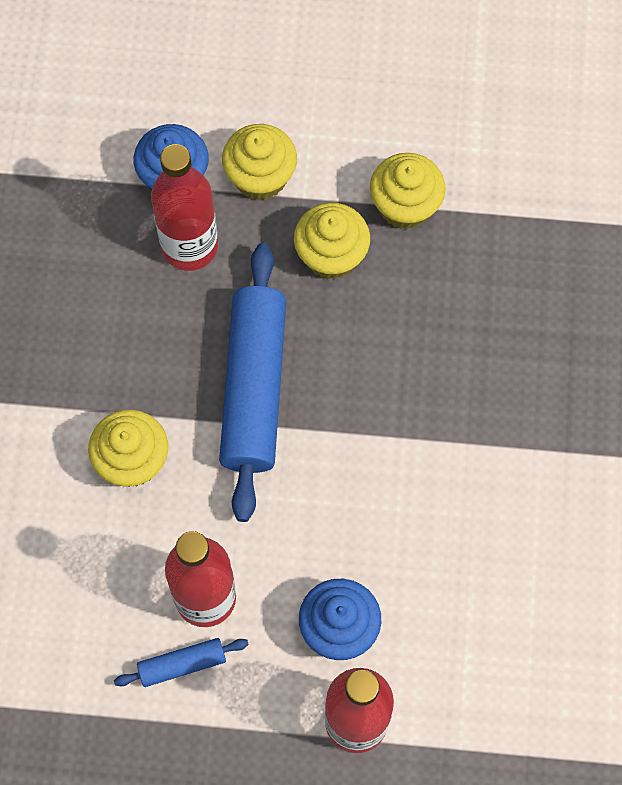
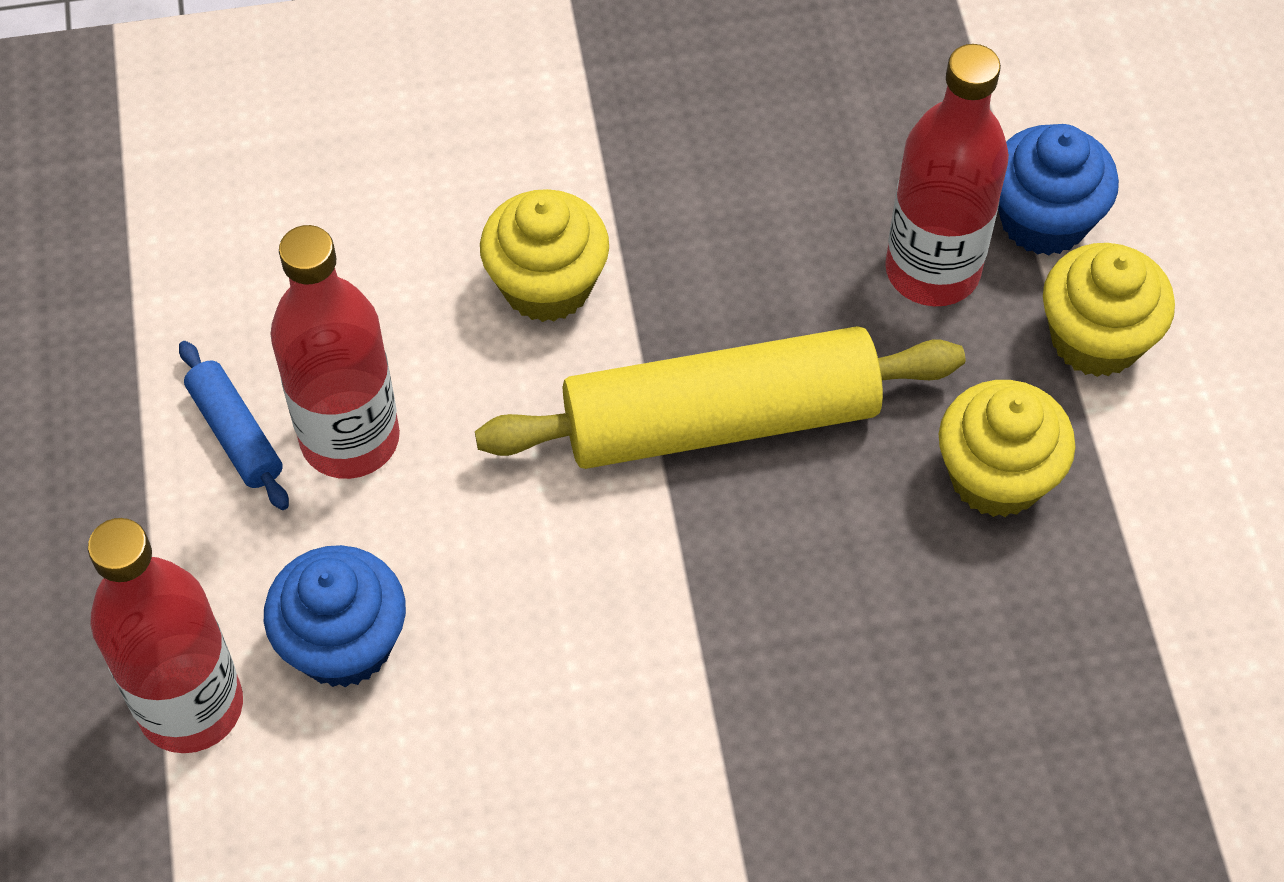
camera: 75 degrees right, 10 degrees down
(254, 388) = (720, 420): blue rolling pin -> yellow rolling pin
(405, 206) = (1135, 569): yellow cupcake -> none

